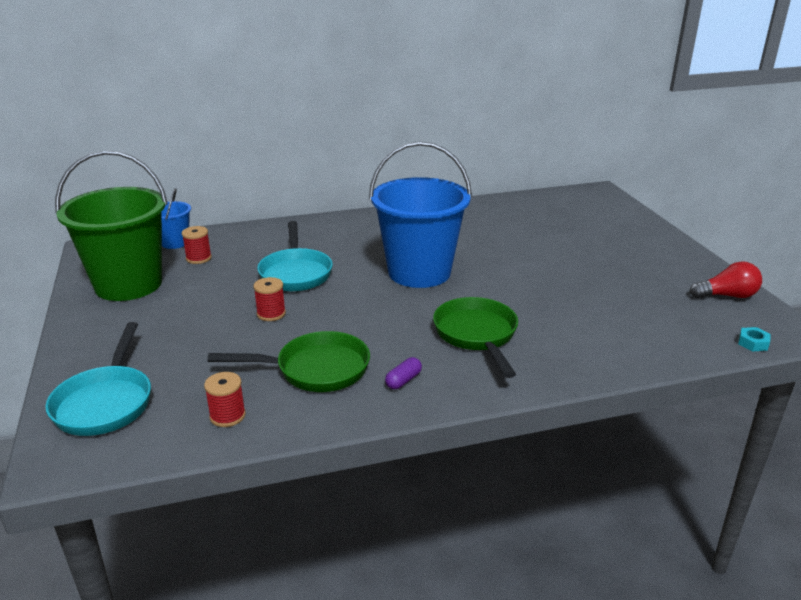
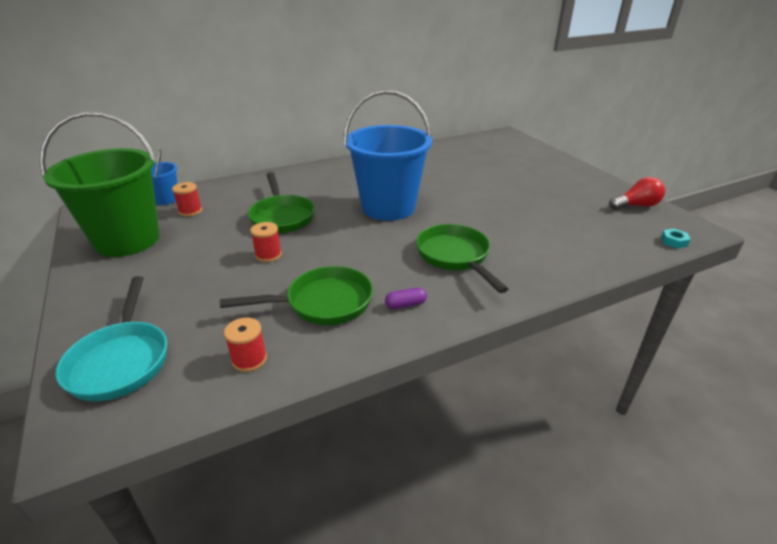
camera: 10 degrees left, 5 degrees up
(296, 273) = (282, 217): turquoise pan -> green pan
(403, 380) = (405, 304): purple capsule -> purple capsule turned 45 degrees clockwise

